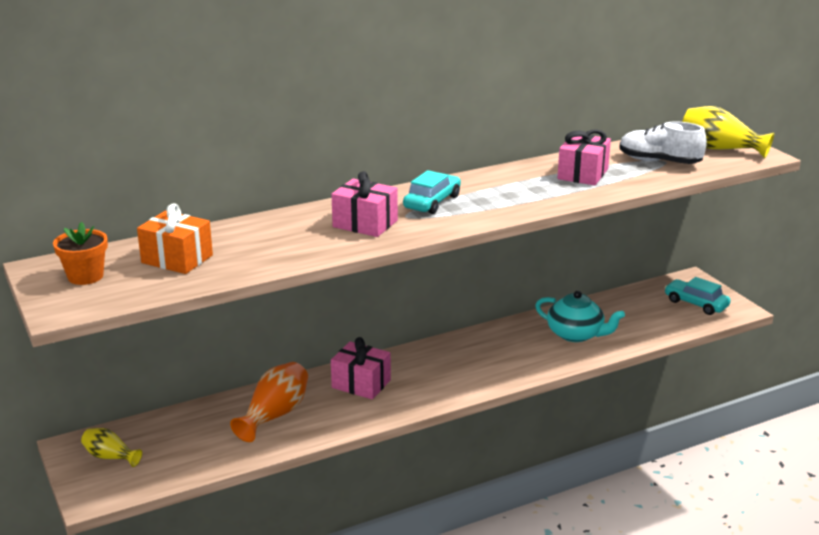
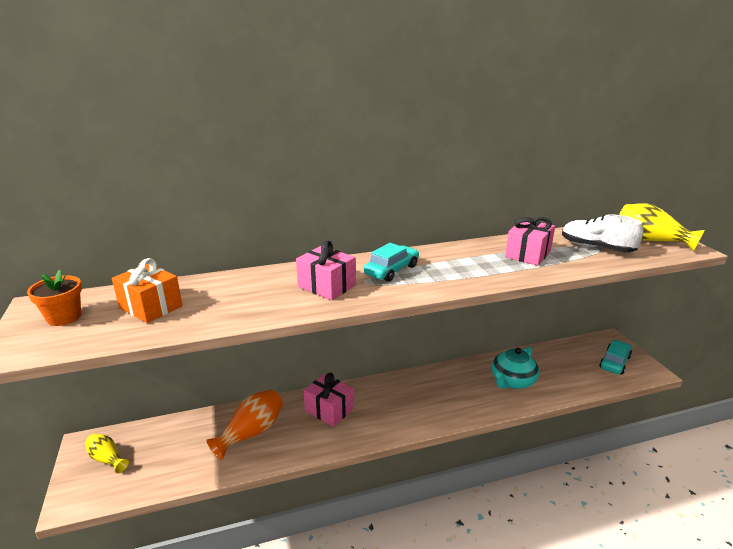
camera: 10 degrees right, 0 degrees up
(576, 334) = (512, 381): turquoise teapot -> turquoise teapot turned 90 degrees clockwise
(696, 303) = (614, 362): turquoise car -> turquoise car turned 75 degrees clockwise

